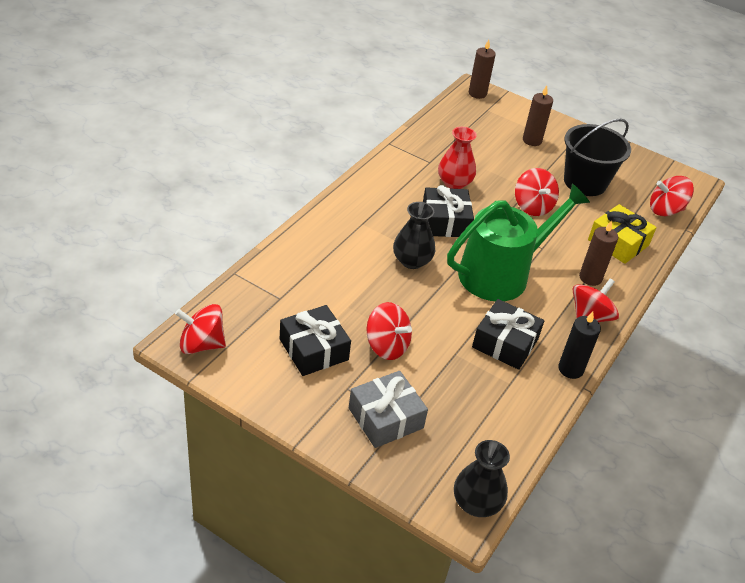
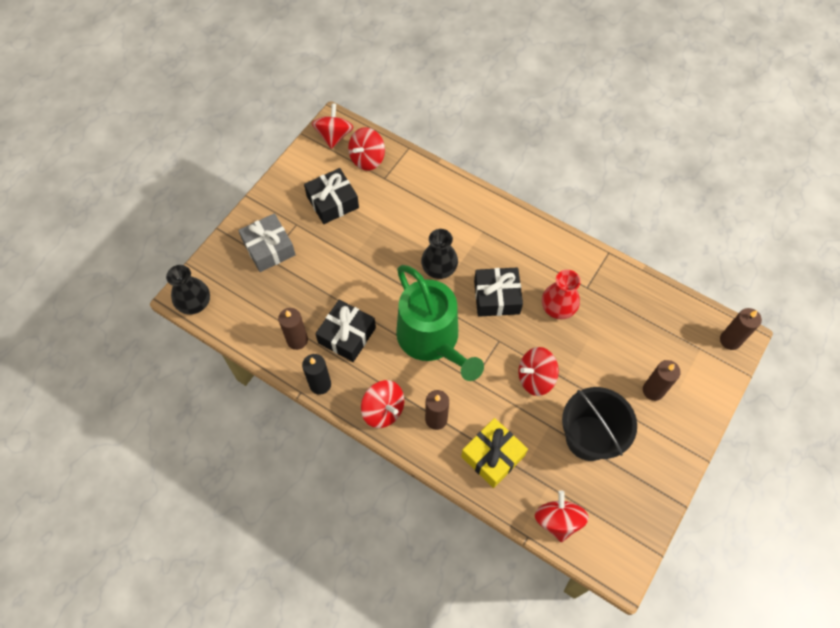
camera: 95 degrees right, 20 degrees up
(386, 346) = (339, 249): red spinning top -> red spinning top (367, 159)
(517, 389) = (297, 340): none -> brown candle

